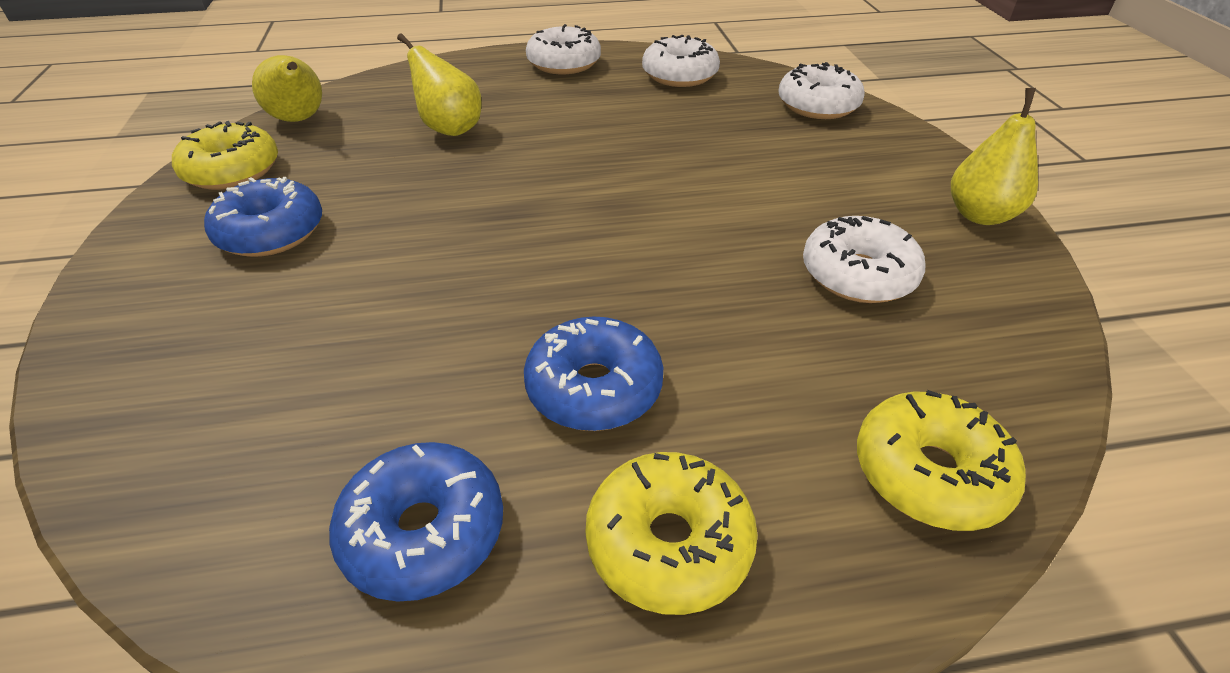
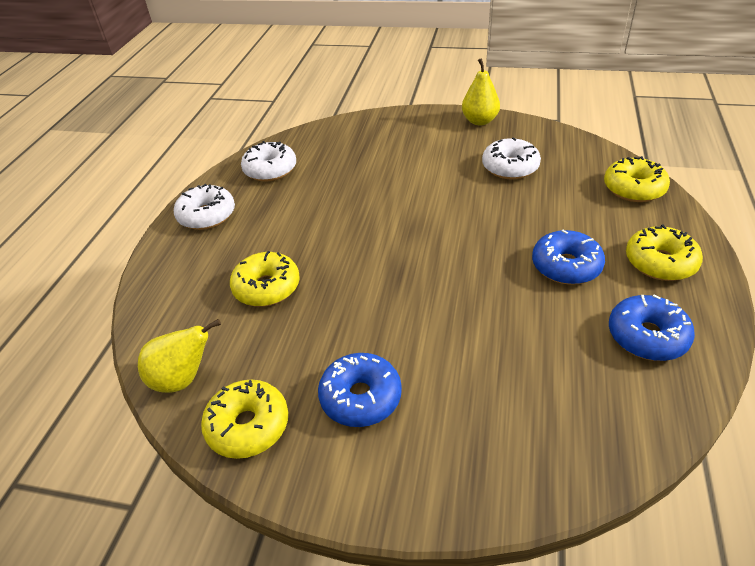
camera: 65 degrees left, 0 degrees up
(450, 128) = (267, 287): yellow pear -> yellow donut
(817, 105) = (349, 132): white donut -> none

